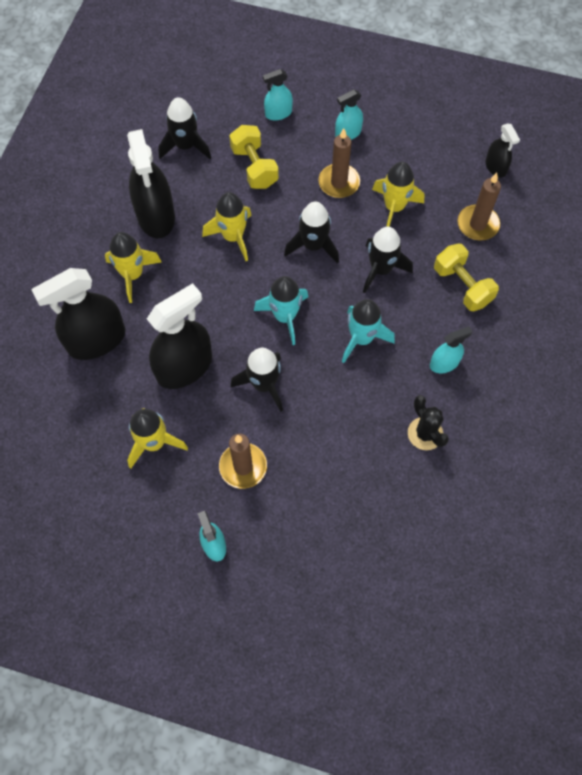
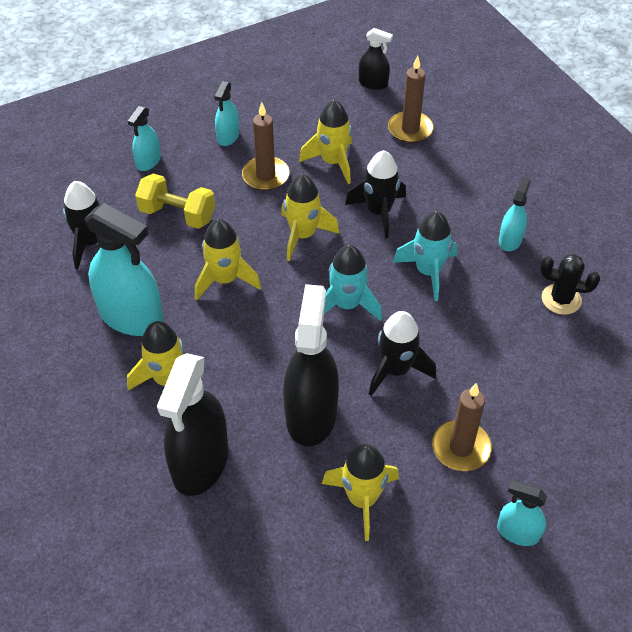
camera: 45 degrees left, 15 degrees down
(156, 216) = (131, 316): black spray bottle -> turquoise spray bottle
(313, 245) = (303, 235): black rocket -> yellow rocket
(462, 286) = (453, 178): yellow dumbbell -> none

